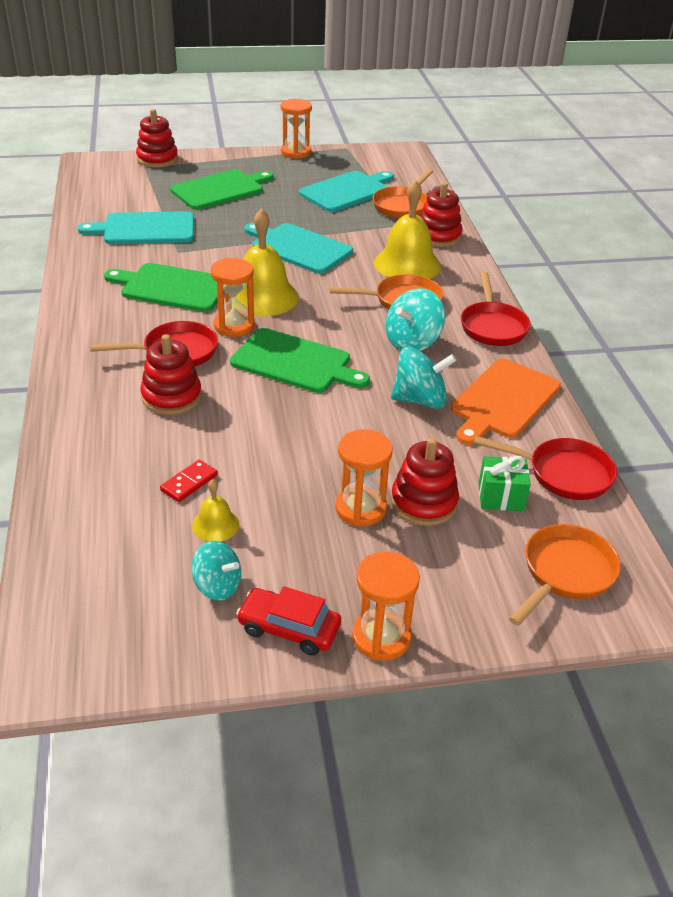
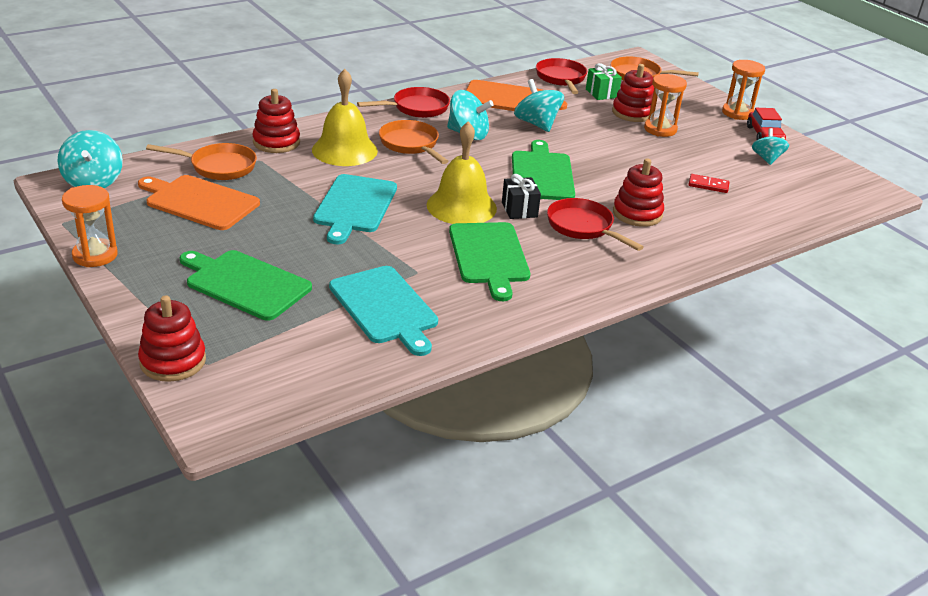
camera: 115 degrees left, 5 degrees down
(215, 525) = (728, 169): yellow bell -> none
(234, 326) = (519, 210): orange hourglass -> black gift
(347, 191) = (199, 202): turquoise cutting board -> orange cutting board
(401, 162) = (93, 182): none -> turquoise spinning top

